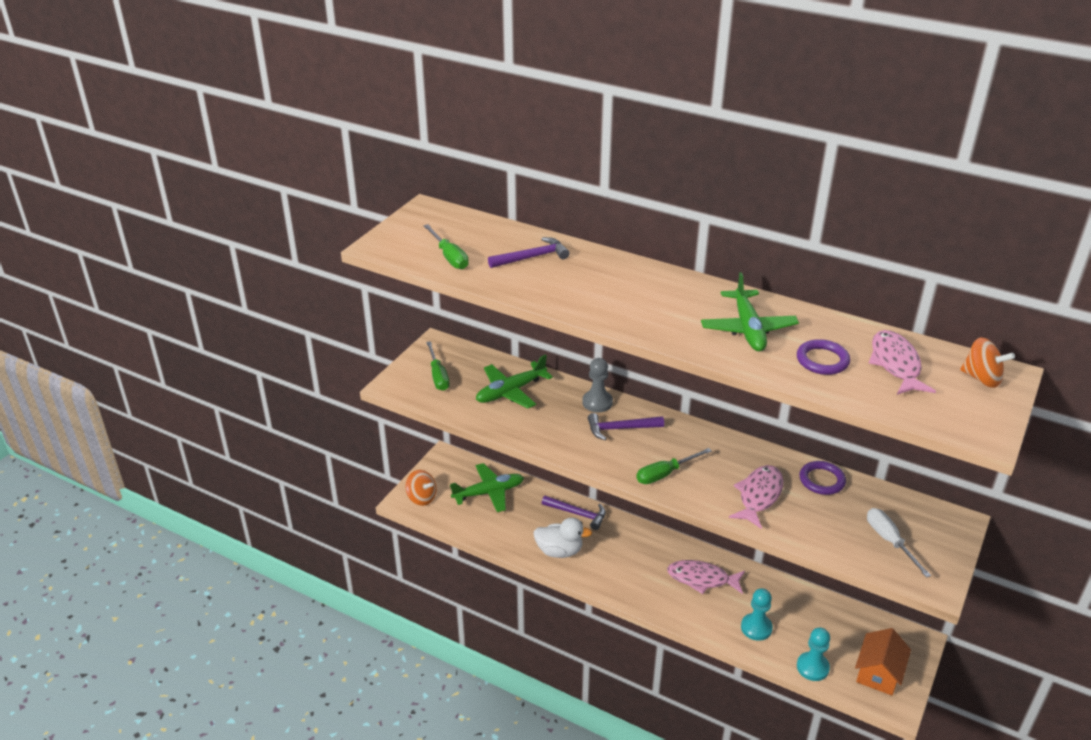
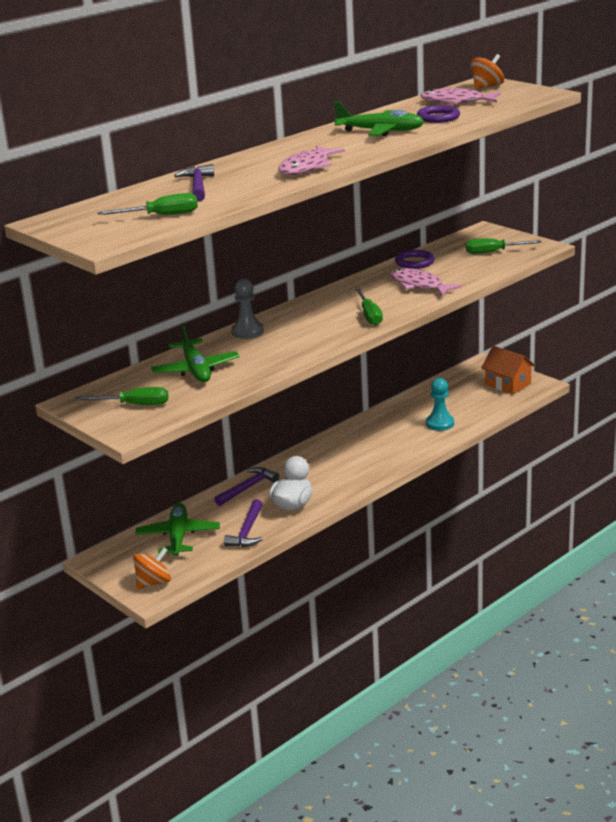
camera: 70 degrees left, 10 degrees down
(620, 429) = (295, 326): purple hammer -> purple hammer (247, 531)
(702, 579) = (372, 438): pink fish -> pink fish (307, 167)
(812, 667) = (491, 408): turquoise pawn -> none
(889, 541) = (493, 252): white screwdriver -> green screwdriver

